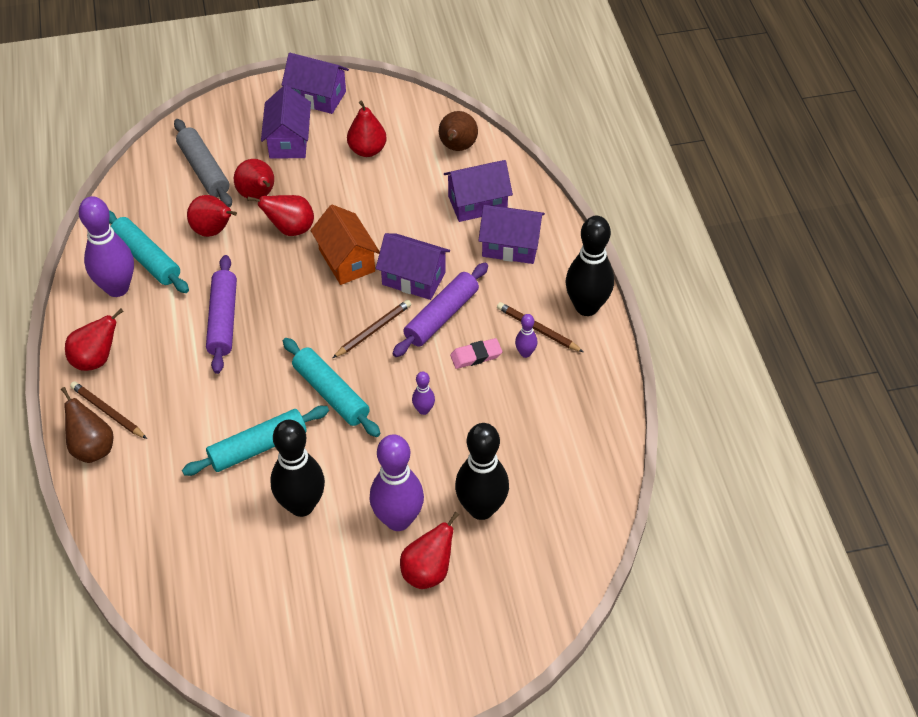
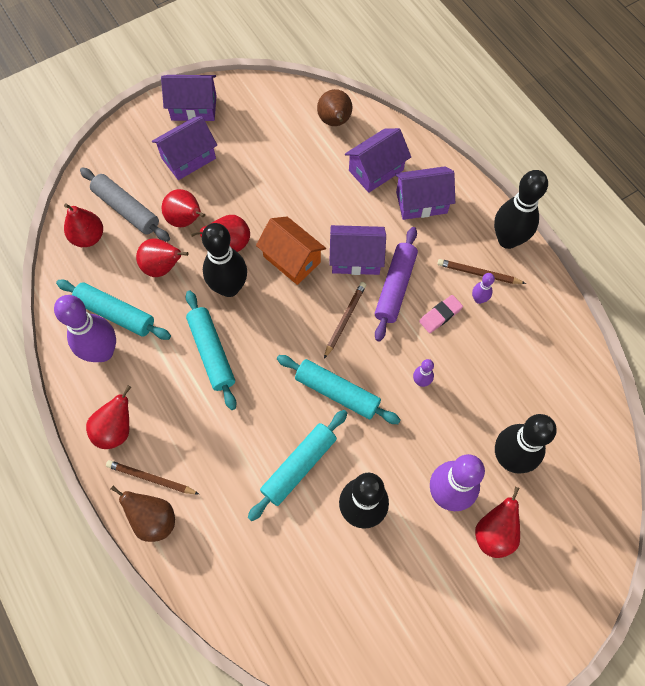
camera: 20 degrees left, 15 degrees up
(223, 320) = (211, 352): purple rolling pin -> turquoise rolling pin
(270, 267) = (229, 287): none -> black bowling pin
(288, 141) = (188, 158): purple house -> purple house turned 75 degrees clockwise
(367, 150) = (260, 147): red pear -> red pear (88, 237)

